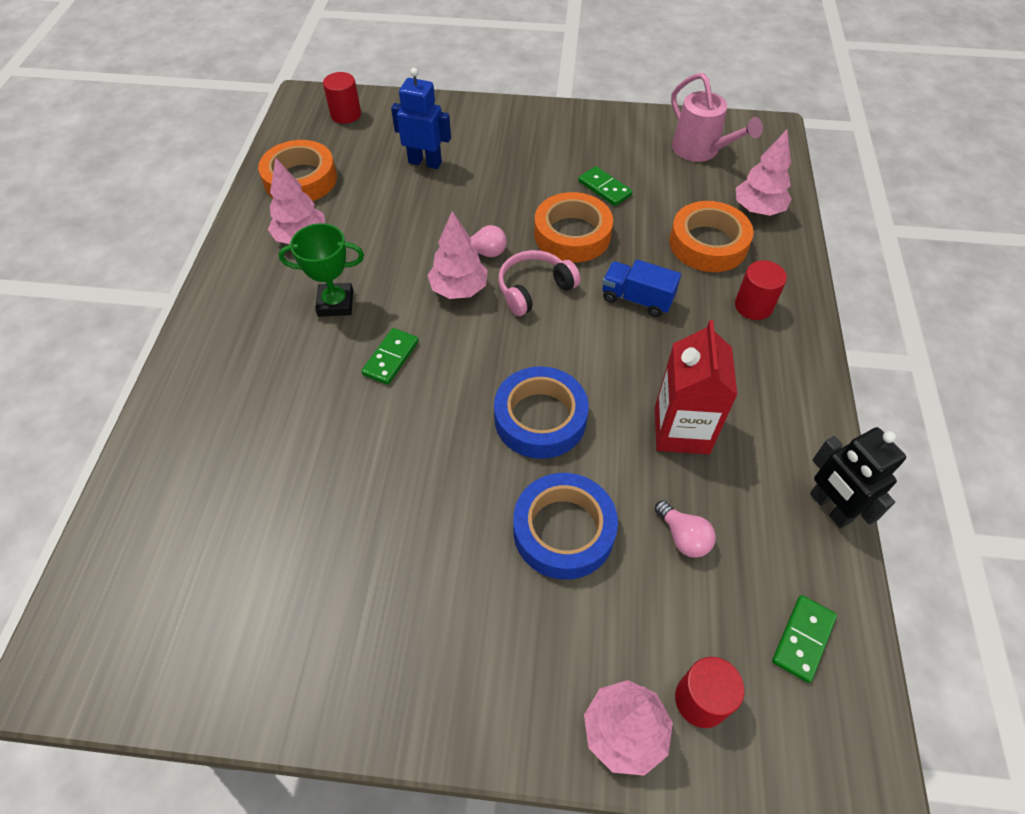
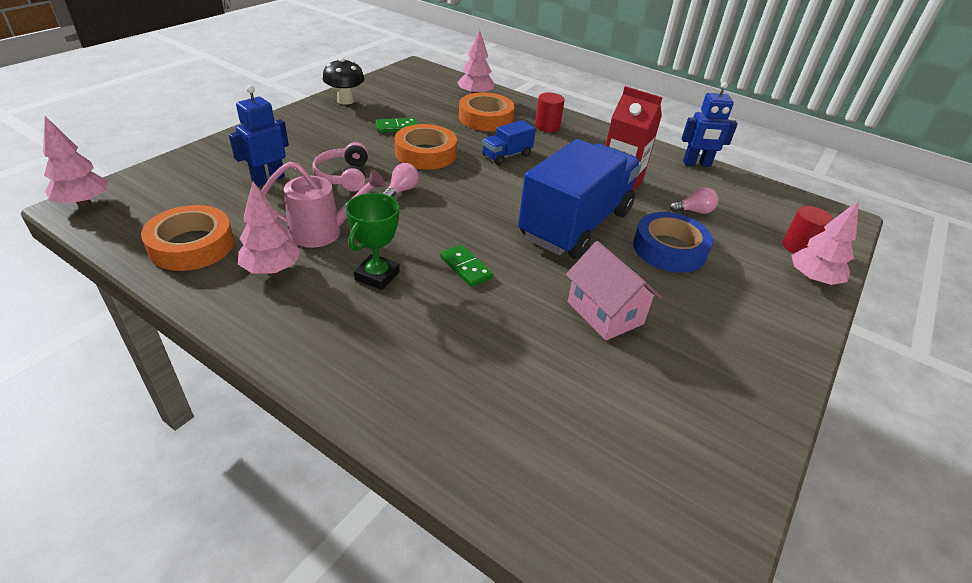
camera: 65 degrees left, 15 degrees down
(346, 114) = (142, 193): red cylinder -> none
(392, 501) = (605, 313): none -> pink house
(459, 289) = (427, 213): pink tree -> pink tree (84, 202)
(534, 289) = (460, 185): pink headphones -> pink headphones (344, 176)
(540, 418) = (575, 225): blue tape -> blue truck
(619, 126) = (345, 101): none -> black mushroom
(701, 151) = (406, 89): pink watering can -> pink watering can (324, 232)
(803, 639) = (771, 203): green domino -> none
(829, 507) = (696, 164): black robot -> blue robot

